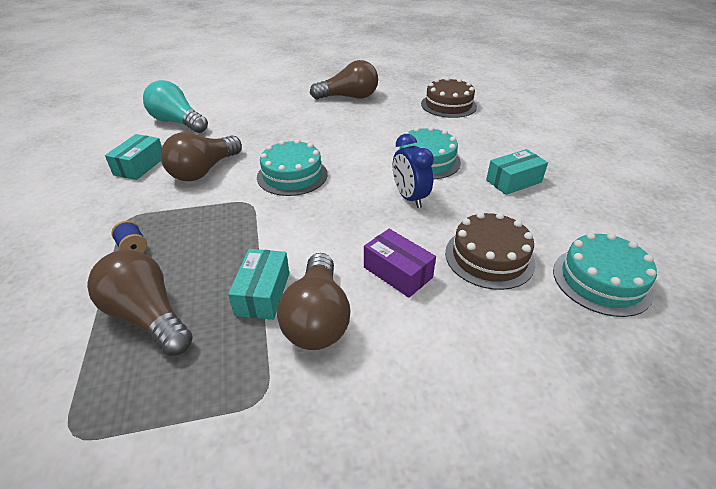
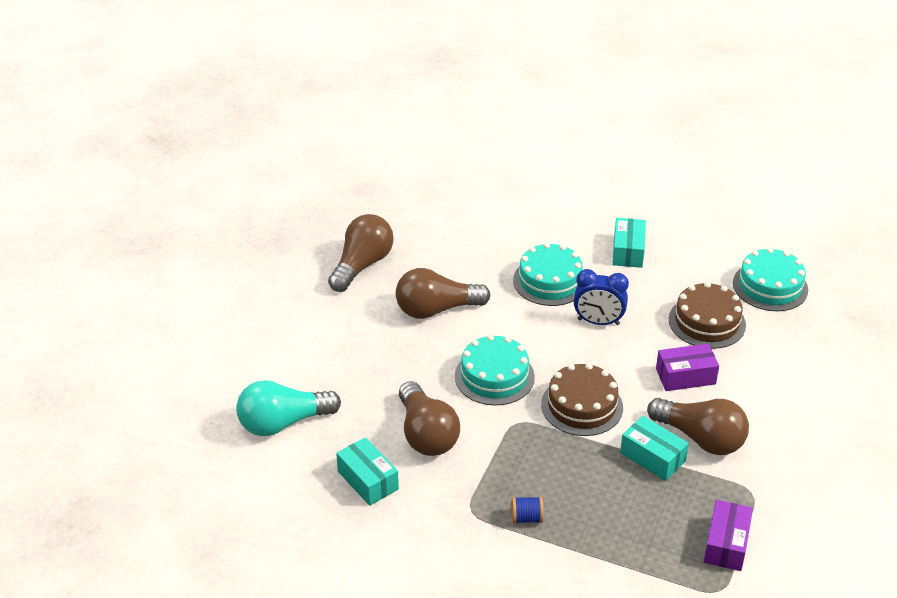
camera: 55 degrees left, 0 degrees up
(148, 316) = (629, 529): brown light bulb -> brown light bulb (436, 309)
(158, 408) = (726, 544): none -> purple box
(448, 105) = (458, 208): brown cake -> brown cake (582, 406)

